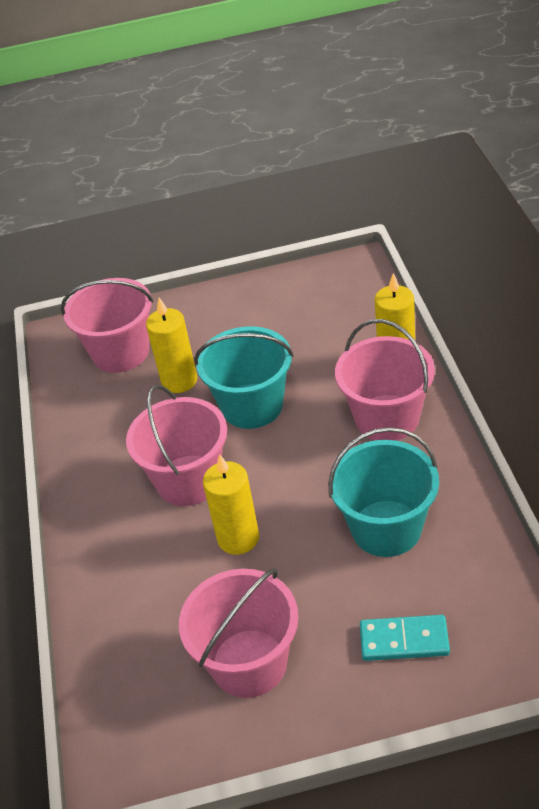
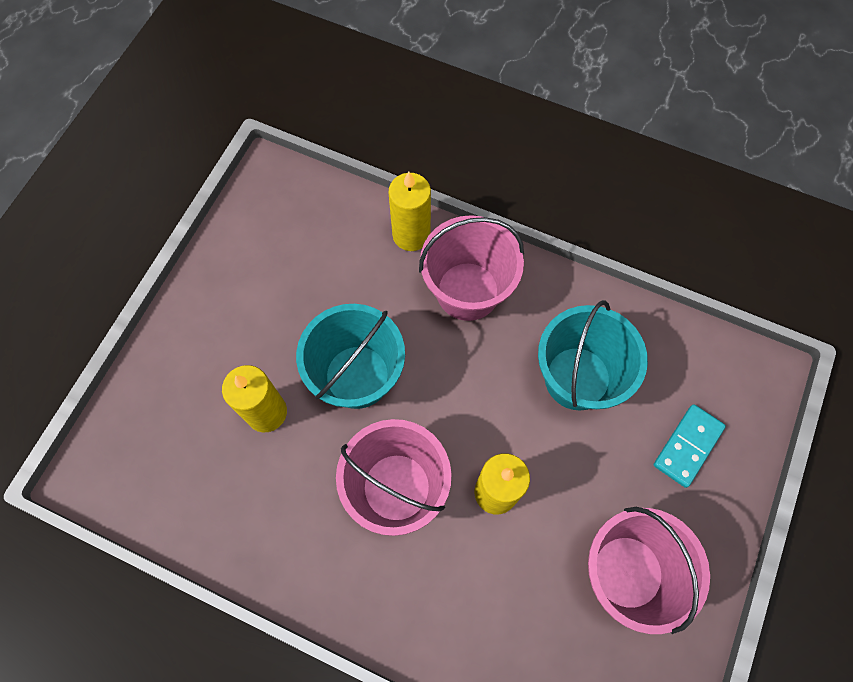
camera: 60 degrees left, 25 degrees up
(121, 352) = (174, 437): pink bucket -> none

